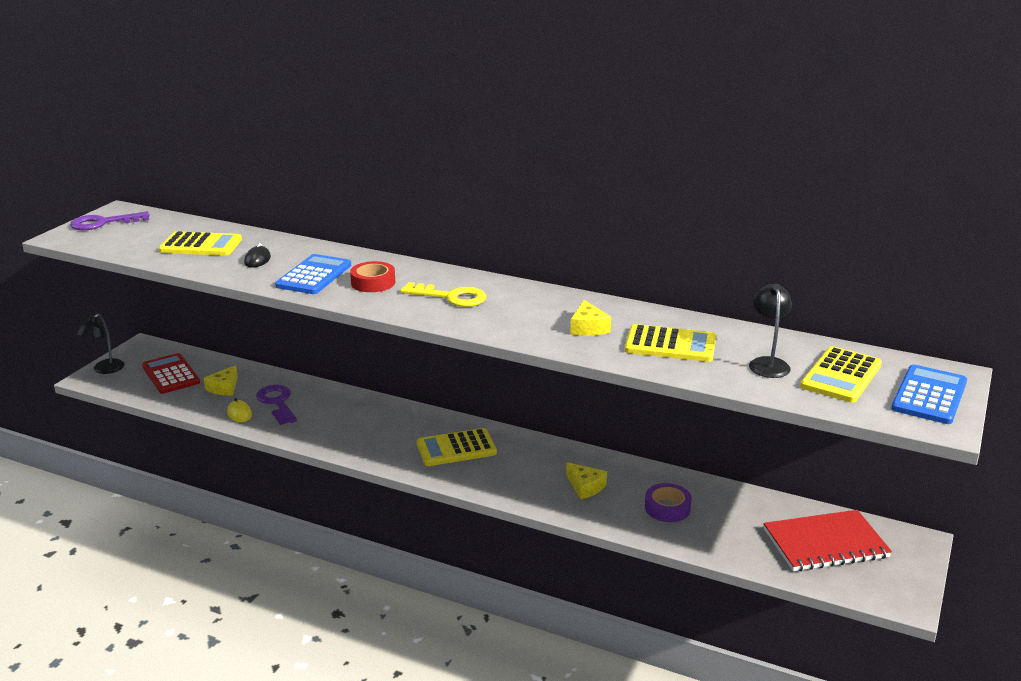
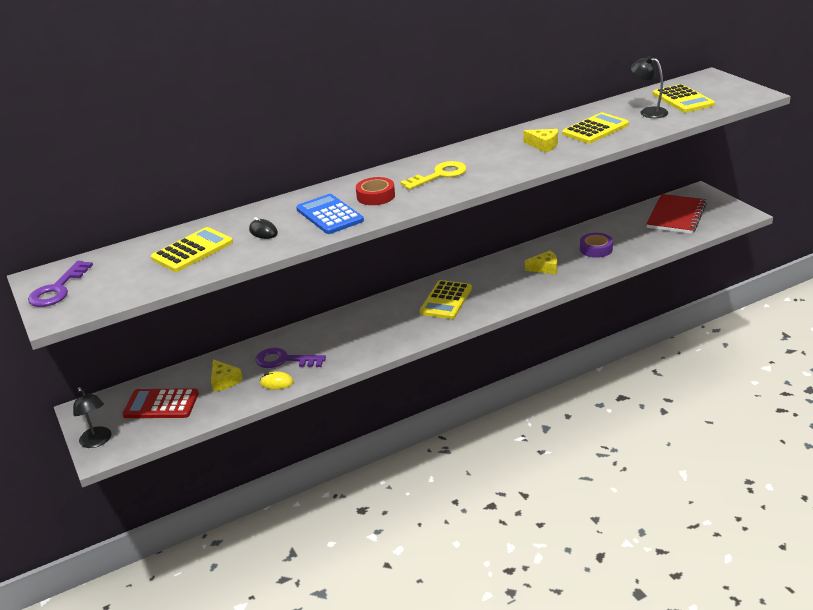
camera: 50 degrees left, 5 degrees up
(929, 395) = (725, 87): blue calculator -> none

